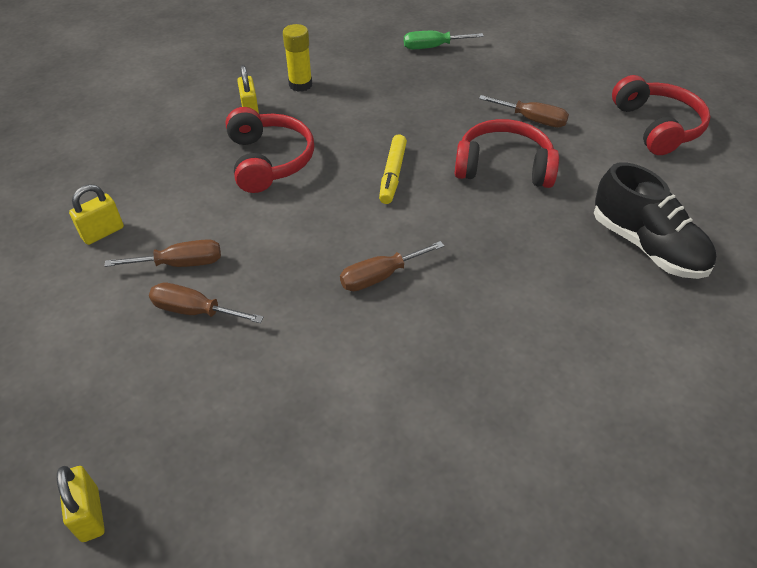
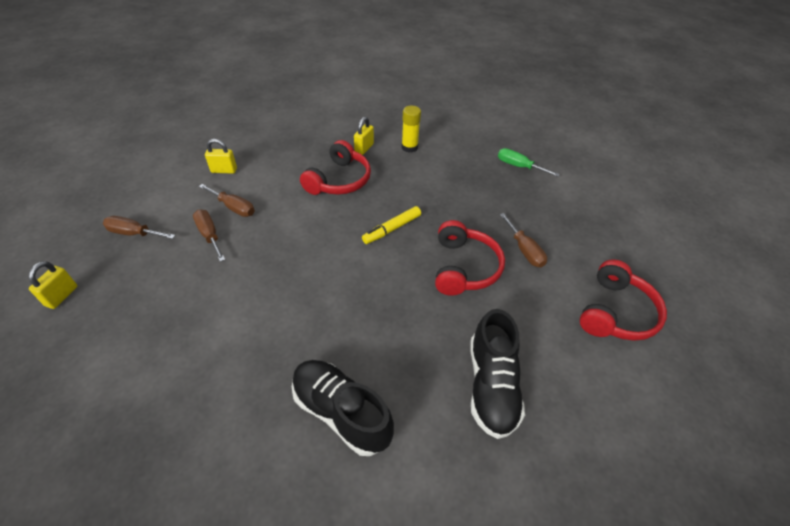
camera: 40 degrees right, 0 degrees up
(380, 276) = (310, 281): brown screwdriver -> brown screwdriver (134, 233)
(503, 167) = (464, 267): red headphones -> red headphones turned 45 degrees clockwise
(567, 361) = (341, 412): none -> black shoe

